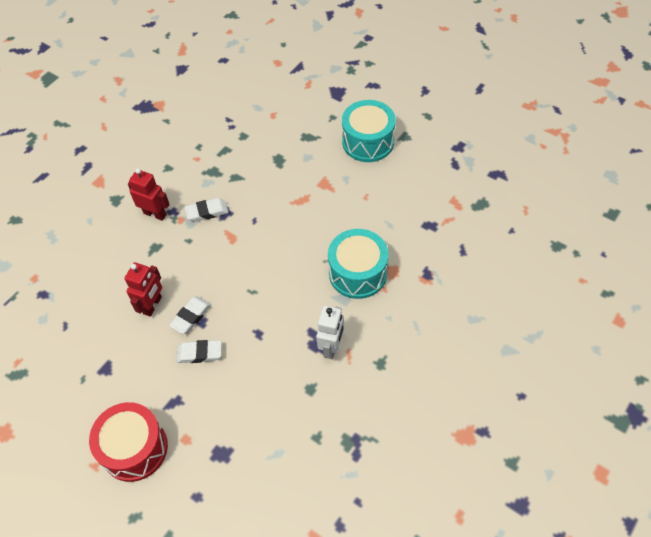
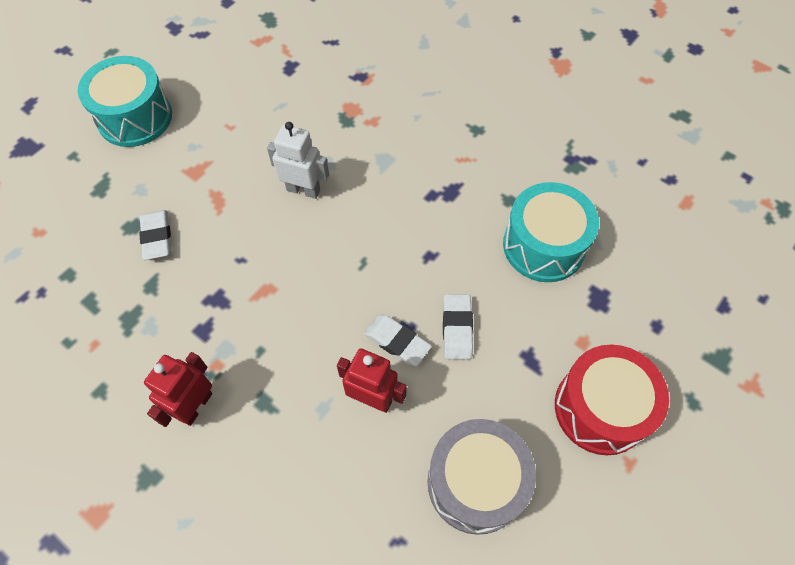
camera: 90 degrees left, 5 degrees up
(93, 367) = (475, 482): none -> grey drum
(207, 212) = (210, 325): white eraser -> white eraser (157, 237)
(332, 347) = (453, 175): white robot -> white robot (303, 190)
(357, 273) = (349, 143): turquoise drum -> turquoise drum (543, 246)

